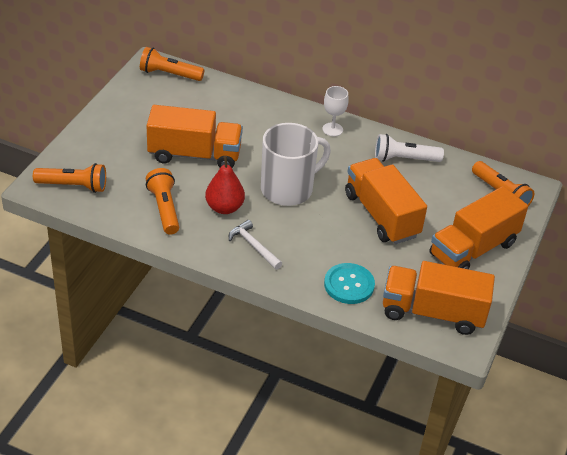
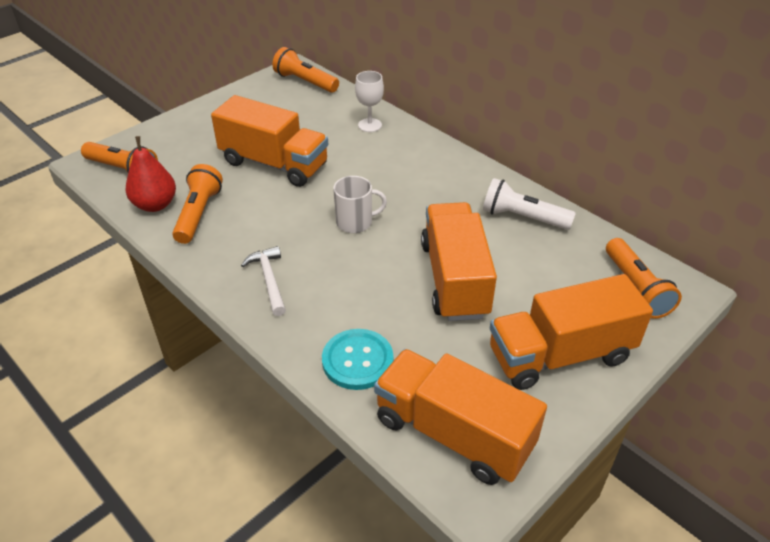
camera: 25 degrees right, 0 degrees up
(224, 207) = (266, 227): red pear -> red pear (155, 205)
(288, 189) = (355, 222): white mug -> white mug, size x0.54
(332, 129) = (451, 167): white goblet -> white goblet (370, 125)

